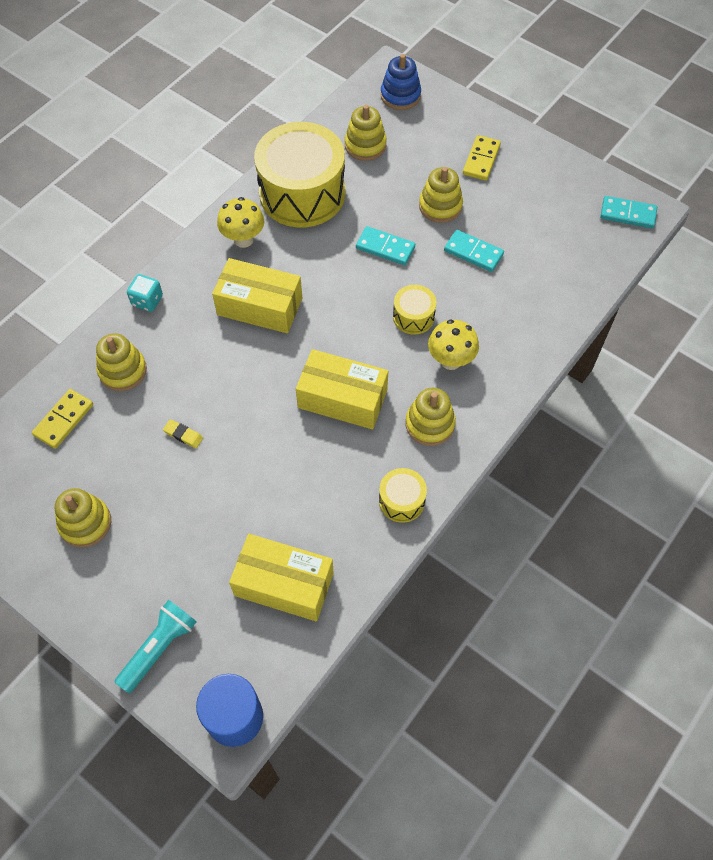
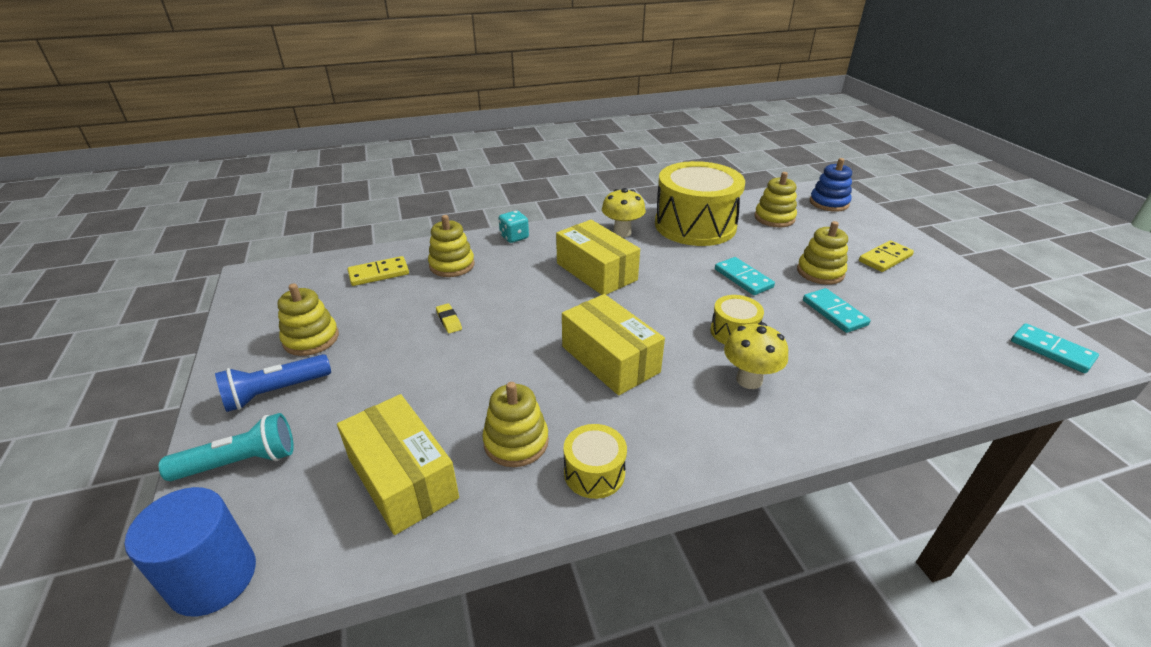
camera: 35 degrees right, 25 degrees down
(116, 584) = (275, 392): none -> blue flashlight
(430, 424) = (684, 420): yellow stacking toy -> yellow stacking toy (516, 442)

